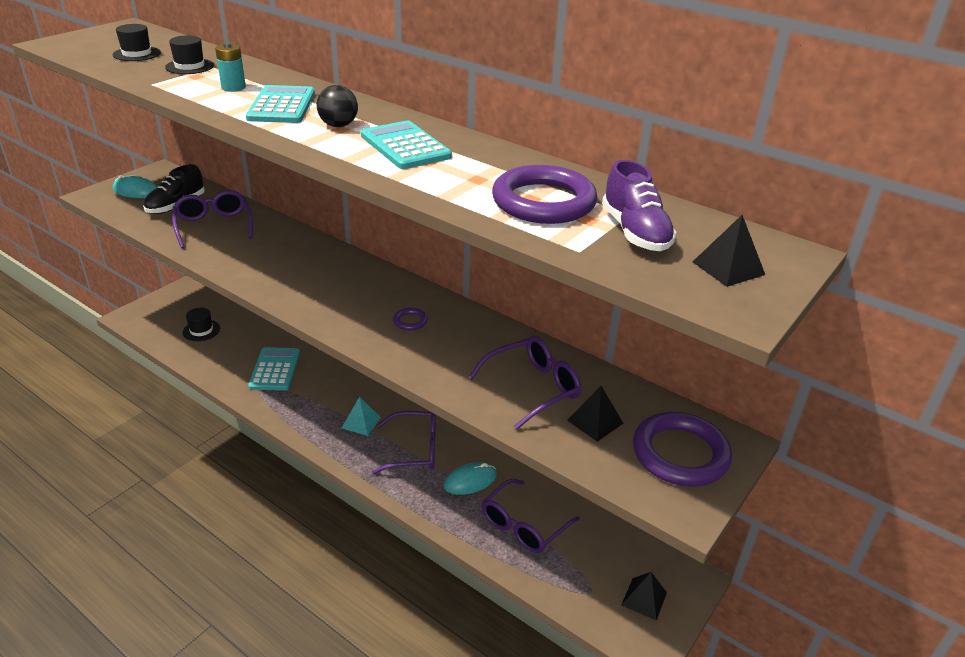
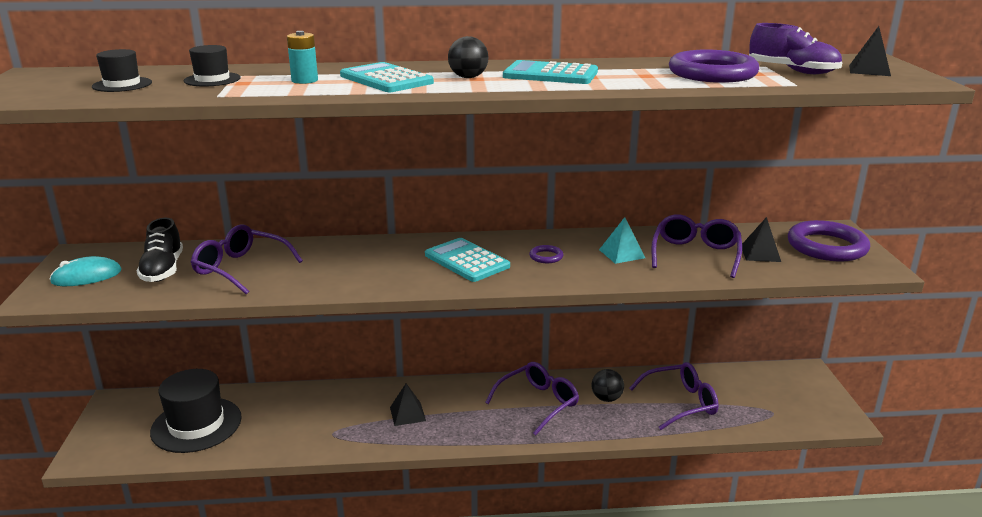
camera: 40 degrees left, 10 degrees down
(201, 330) = (196, 425): black hat -> black hat, size x1.92
(275, 369) = (328, 415): turquoise calculator -> turquoise calculator (467, 261)
(361, 422) = (468, 409): turquoise pyramid -> turquoise pyramid (621, 253)
(470, 481) = (606, 398): turquoise mouse -> black ball
(523, 525) = (681, 403): purple glasses -> purple glasses turned 105 degrees counterclockwise
(644, 598) = (802, 397): black pyramid -> black pyramid (407, 414)

